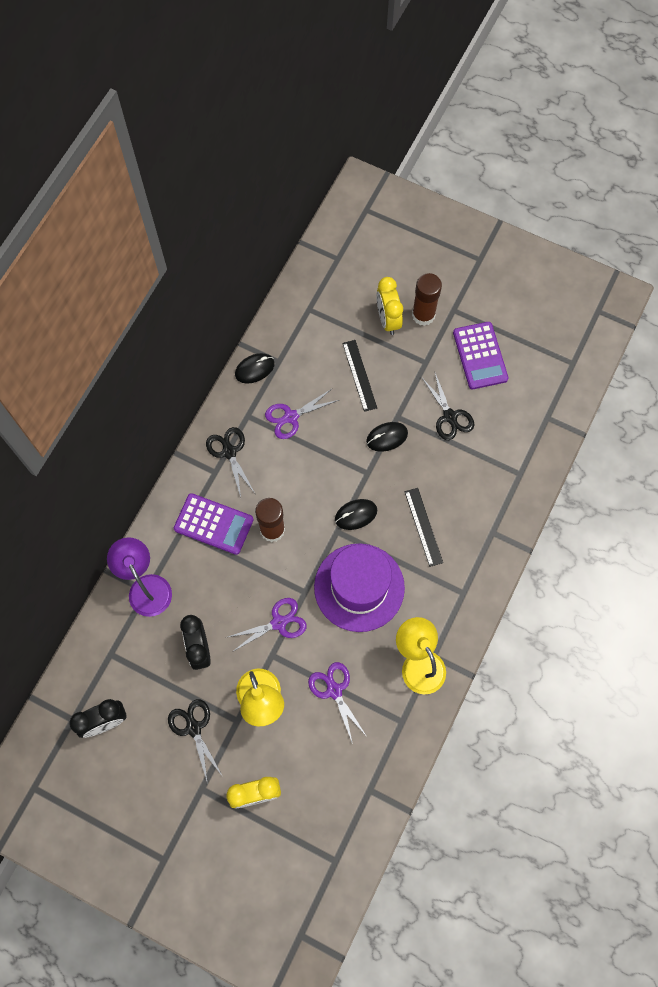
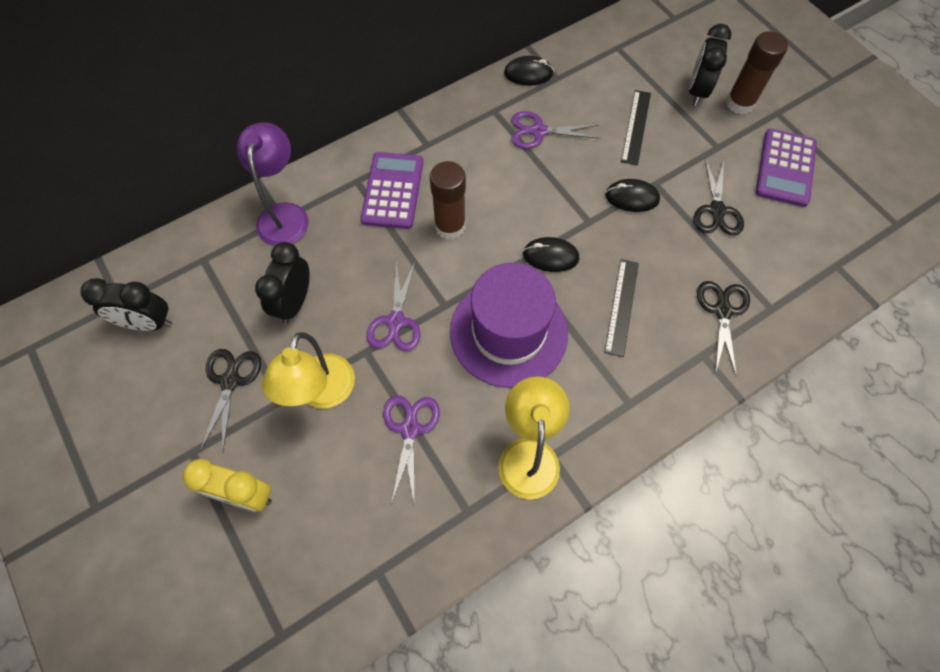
camera: 30 degrees right, 5 degrees down
(213, 524) = (393, 191): purple calculator -> purple calculator turned 135 degrees counterclockwise
(229, 452) = (454, 133): black scissors -> black scissors (722, 311)
(279, 623) = (396, 322): purple scissors -> purple scissors turned 90 degrees clockwise
(387, 320) = (697, 91): yellow clock -> black clock

